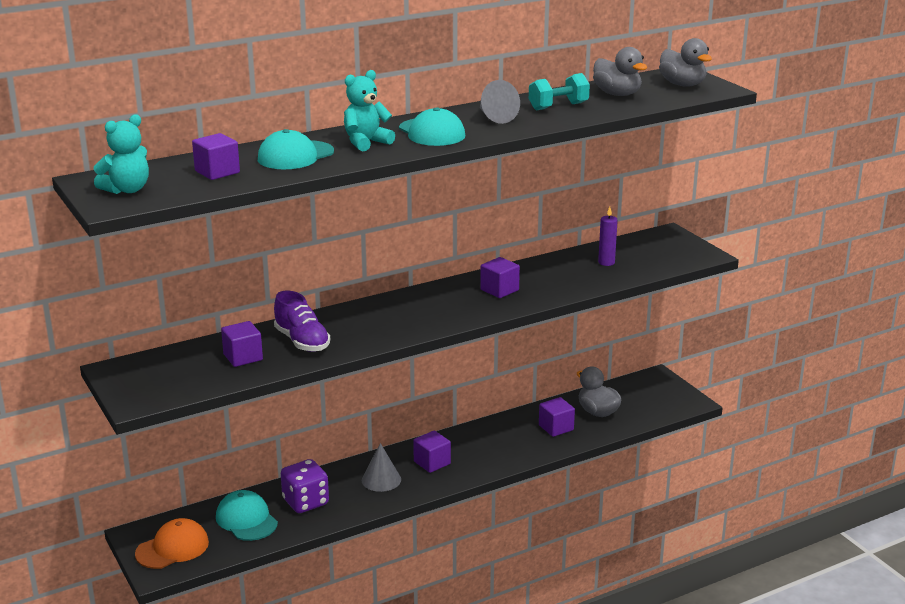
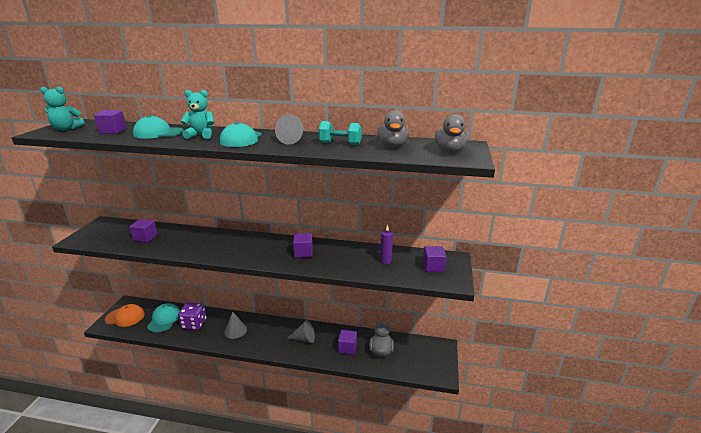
camera: 40 degrees right, 0 degrees up
(302, 341) = (177, 240): purple shoe -> none
(432, 463) = (267, 334): purple cube -> purple cube (433, 267)
(489, 444) = (304, 339): none -> grey cone

